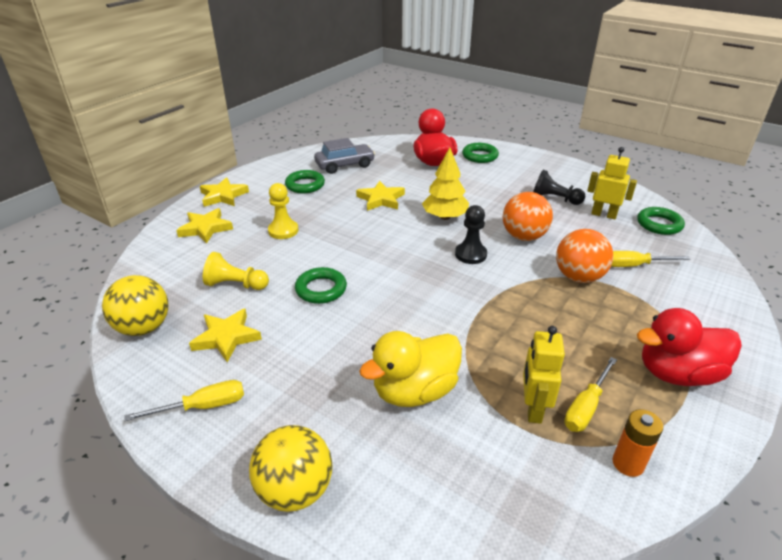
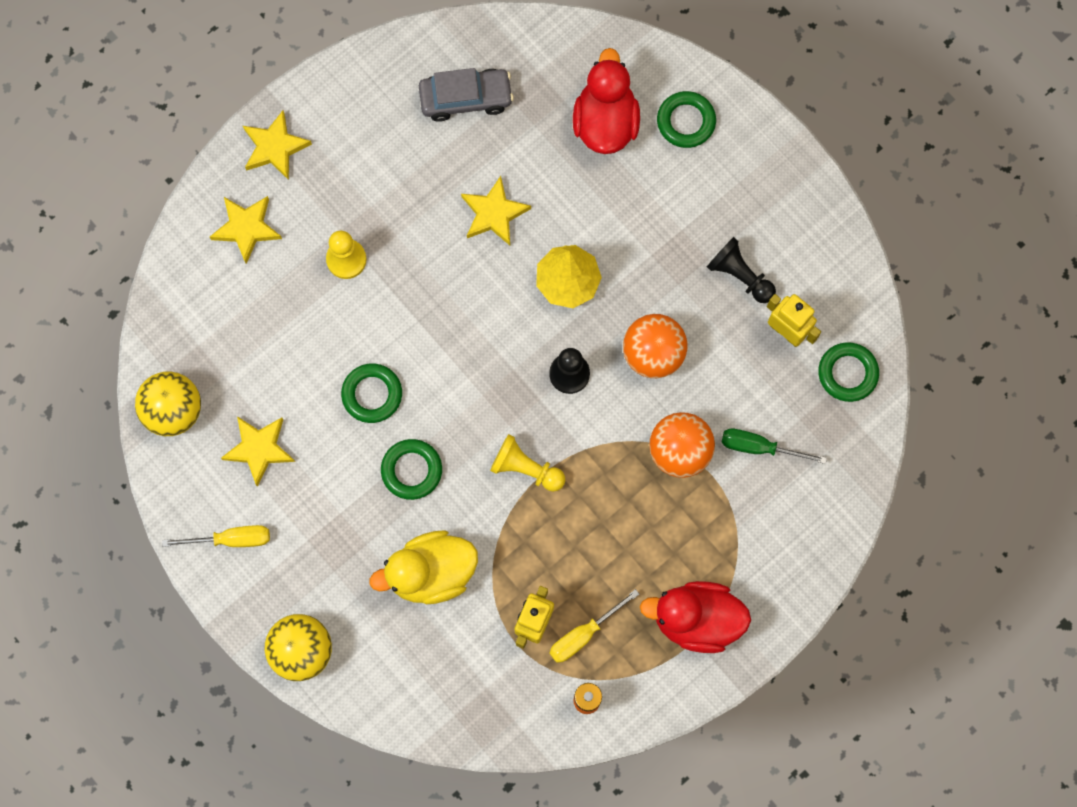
camera: 15 degrees right, 40 degrees up
(236, 285) = (276, 360): yellow pawn -> yellow pawn (525, 468)
(305, 185) = (394, 145): green ring -> green ring (411, 470)
(634, 265) = (759, 447): yellow screwdriver -> green screwdriver

